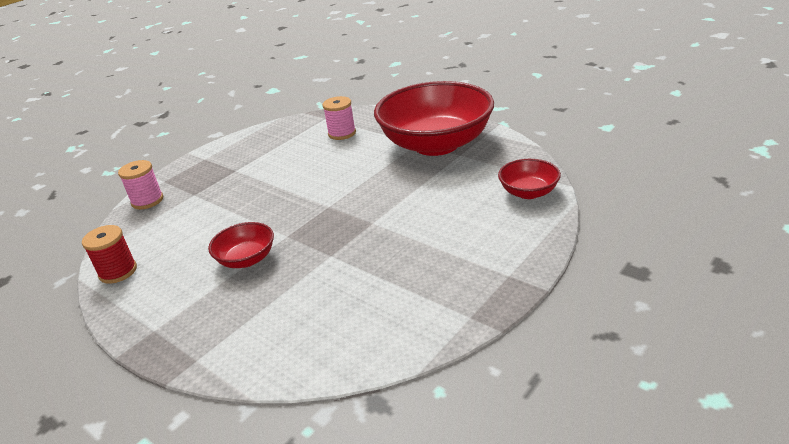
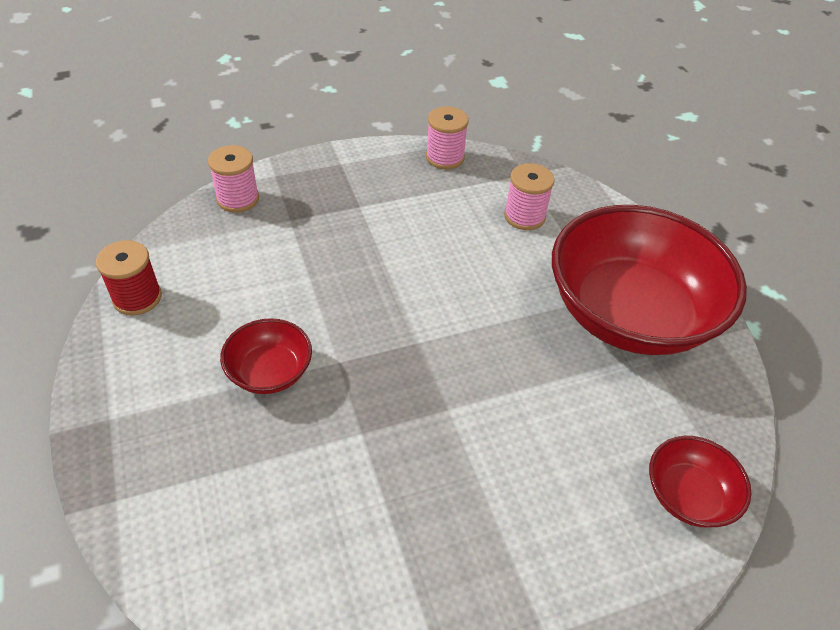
camera: 25 degrees right, 15 degrees up
(270, 130) = (445, 157): none -> pink spool

